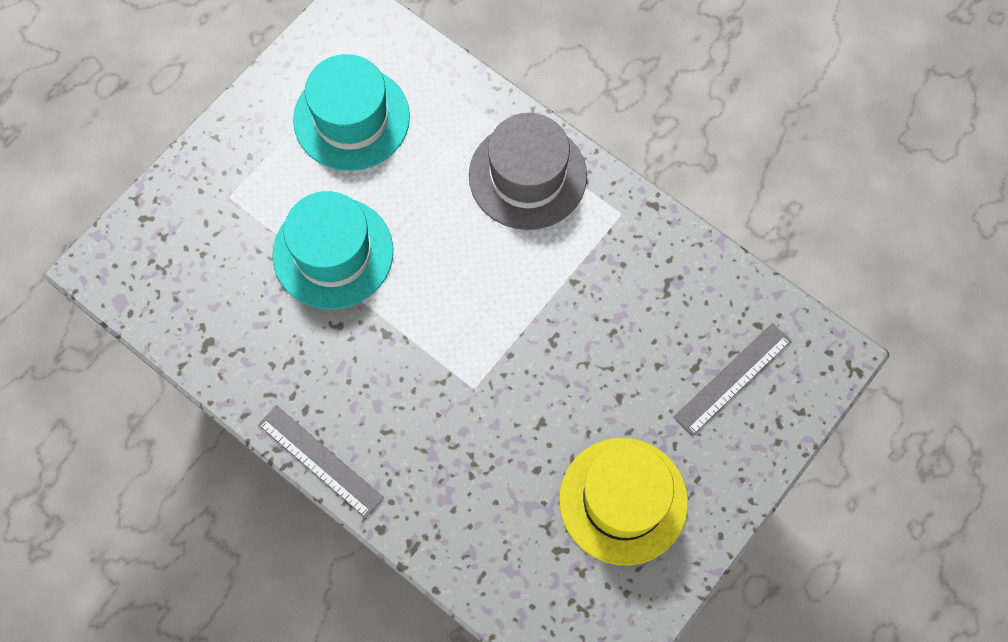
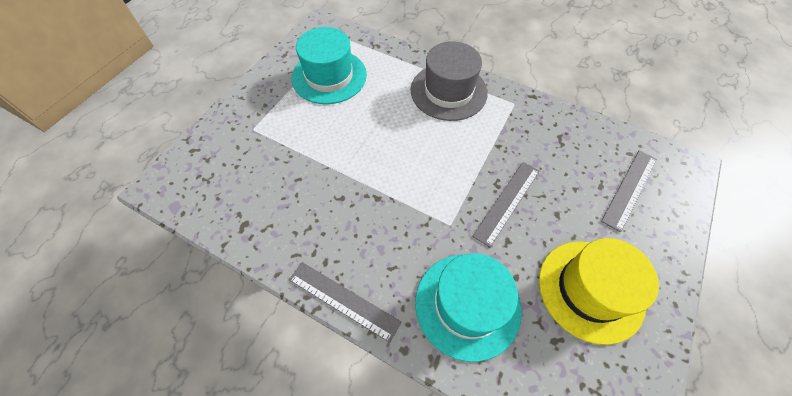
camera: 10 degrees left, 10 degrees down
(333, 253) = (329, 152): turquoise hat -> turquoise hat (467, 305)
(558, 369) = (507, 202): none -> grey ruler

